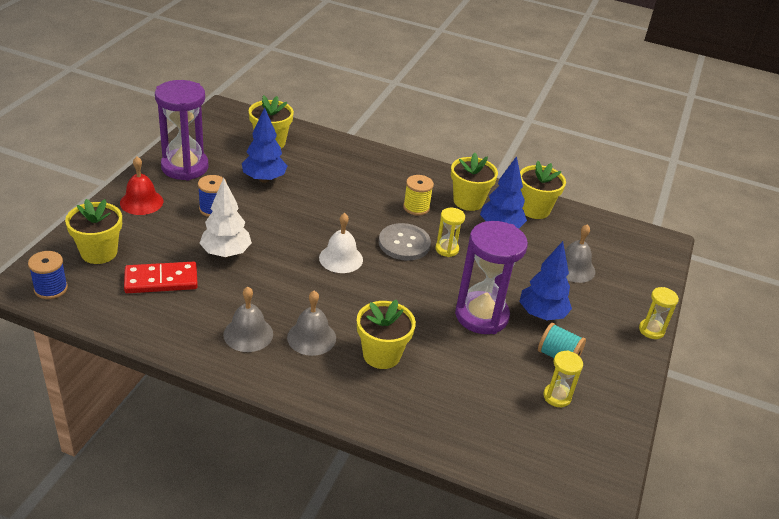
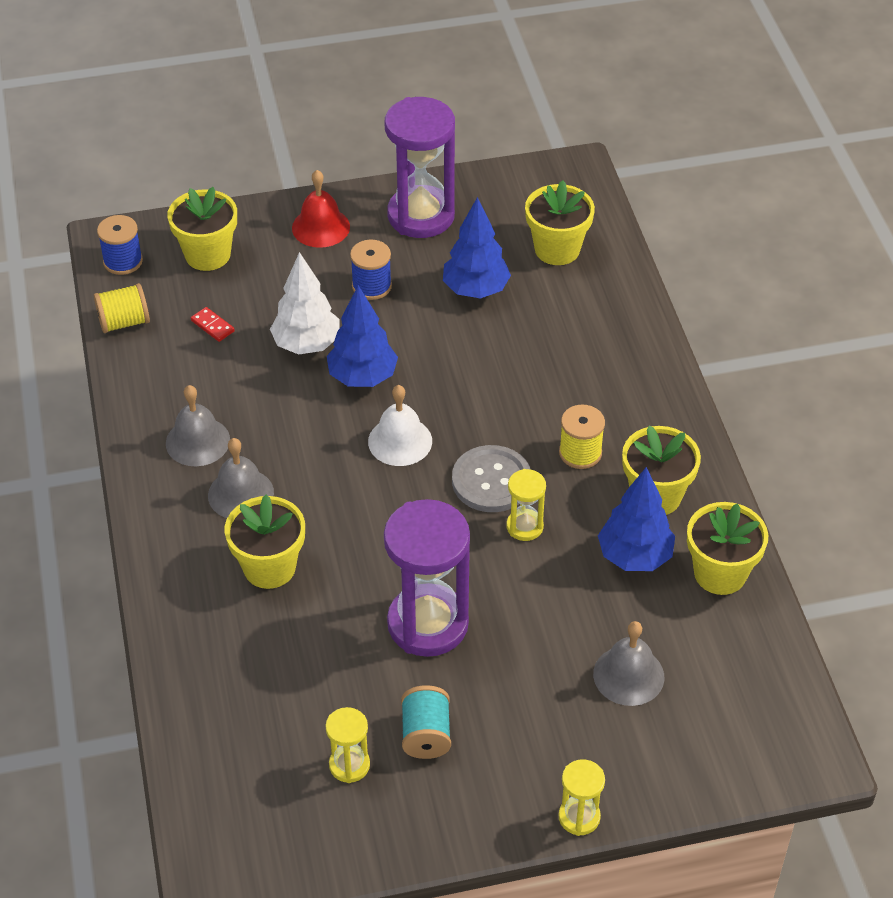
camera: 60 degrees right, 10 degrees up
(105, 315) = (124, 322): none -> yellow spool
(161, 280) = (212, 326): red domino -> red domino, size x0.47
(541, 314) = (491, 683): blue tree -> blue tree (362, 377)

